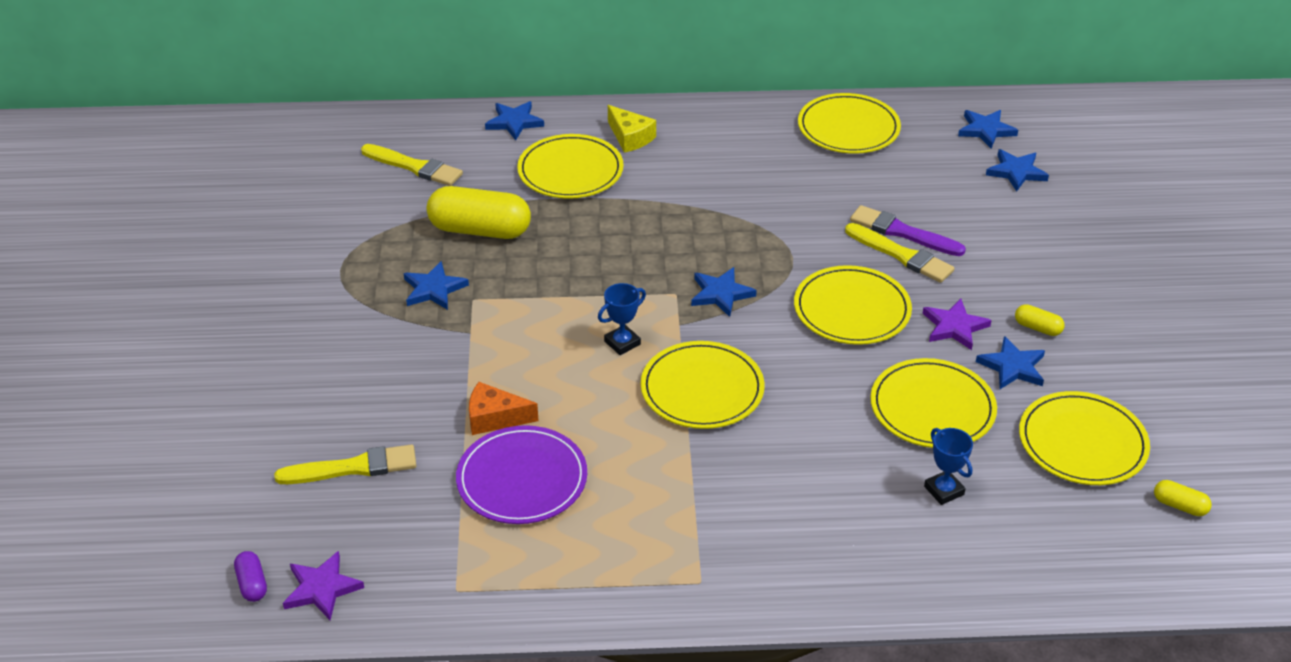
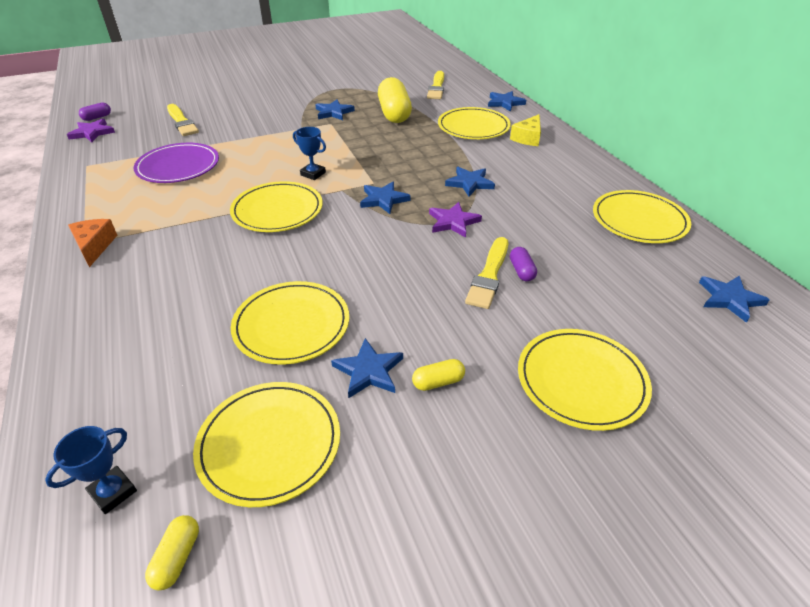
camera: 70 degrees right, 0 degrees up
(495, 418) = (229, 149): orange cheese -> orange cheese (94, 246)
(852, 309) = (399, 260): yellow plate -> yellow plate (581, 381)
(902, 232) = (521, 271): purple brush -> purple capsule
(944, 490) = (185, 348): blue trophy -> blue trophy (113, 492)
(954, 327) = (408, 322): purple star -> purple star (453, 222)
(1016, 172) = (683, 330): blue star -> blue star (469, 183)
(1037, 328) = (438, 382): yellow capsule -> yellow capsule turned 60 degrees clockwise

